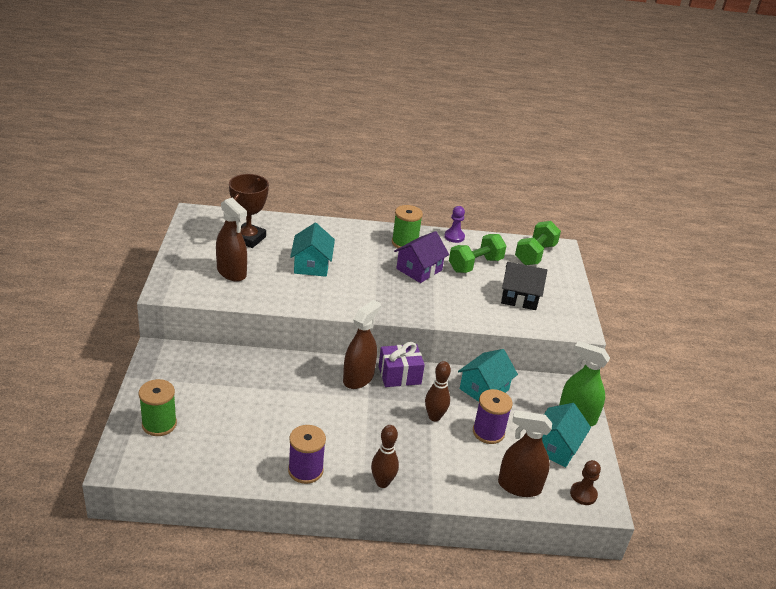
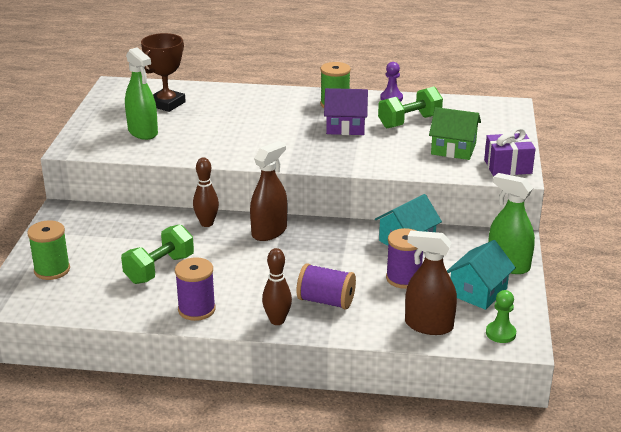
camera: 10 degrees right, 5 degrees down
(231, 272) = (143, 132): brown spray bottle -> green spray bottle
(312, 265) = (229, 125): turquoise house -> none
(399, 375) = (315, 229): purple gift -> purple gift (507, 167)
(419, 269) = (345, 127): purple house -> purple house turned 45 degrees clockwise
(423, 459) = (326, 301): none -> purple spool
(434, 417) = (346, 265): brown bowling pin -> brown bowling pin (207, 223)
(519, 297) = (453, 149): black house -> green house
(535, 254) = (480, 111): green dumbbell -> green dumbbell (159, 269)
(583, 494) = (500, 333): brown pawn -> green pawn

